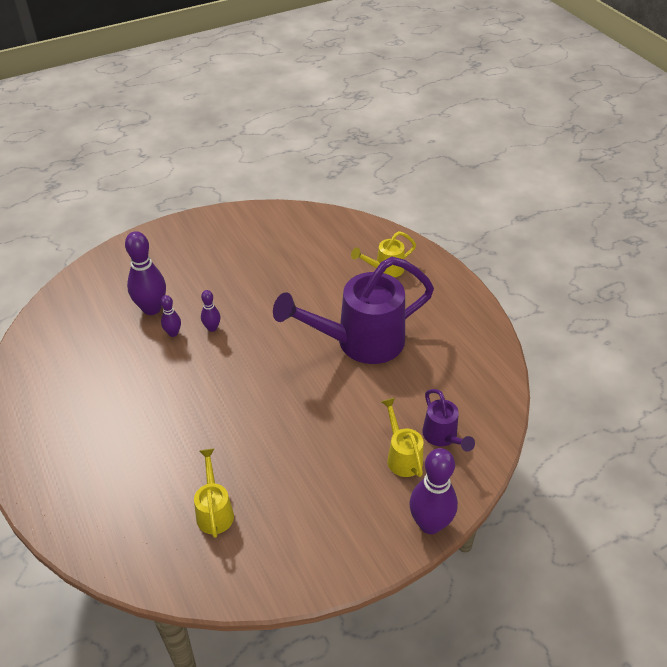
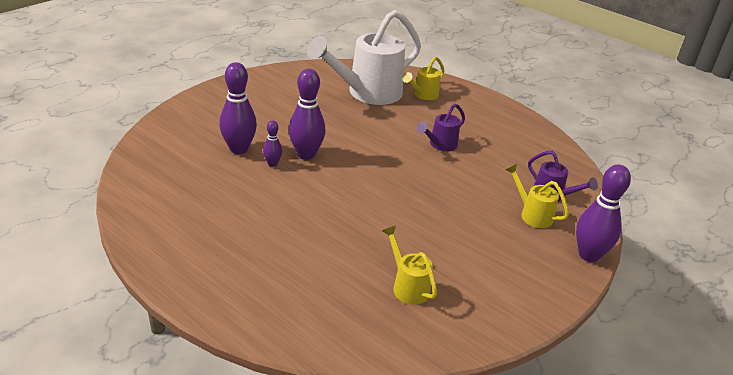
camera: 25 degrees left, 10 degrees down
(212, 328) = (306, 154): purple bowling pin -> purple bowling pin, size x1.94
(324, 257) = (367, 93): none -> white watering can
(360, 342) = (440, 145): purple watering can -> purple watering can, size x0.47

